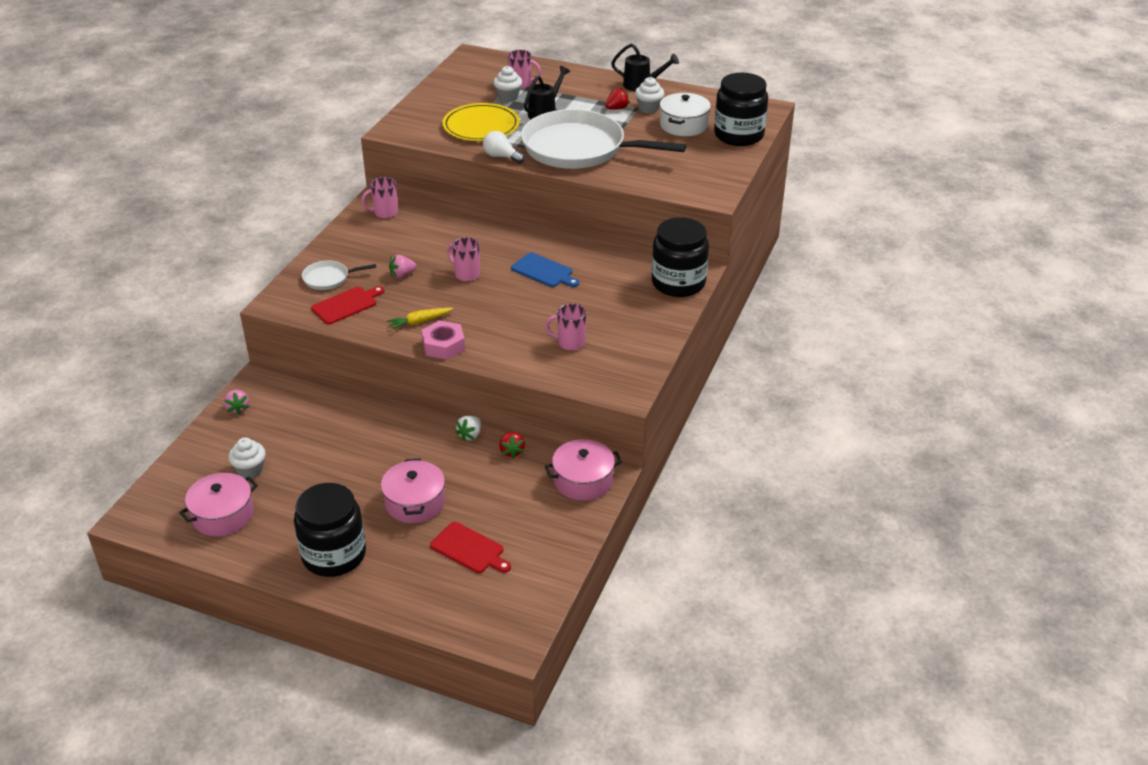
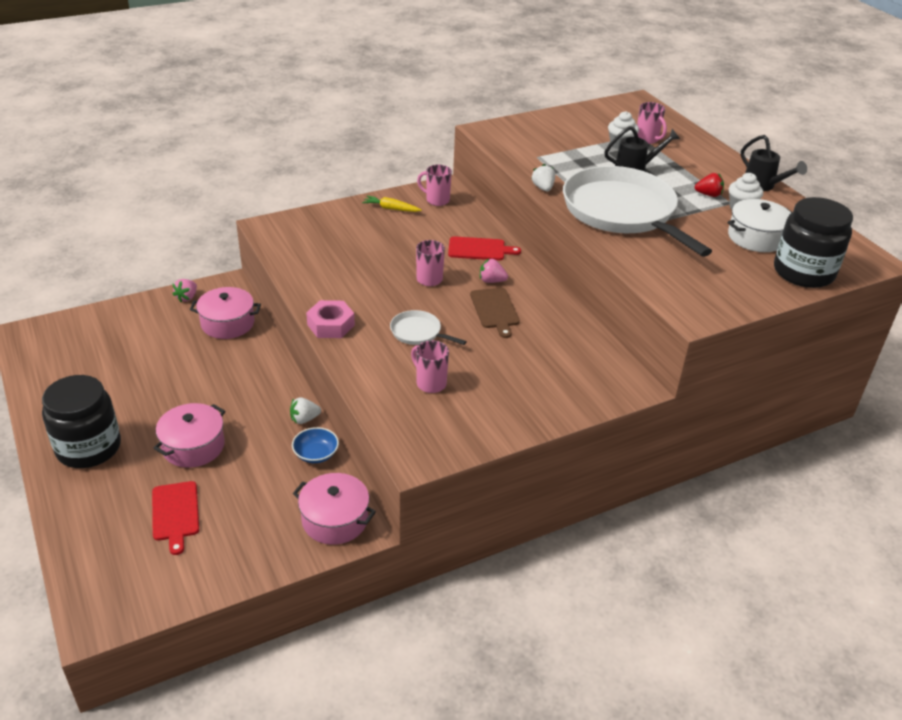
camera: 40 degrees right, 0 degrees up
(223, 515) = (71, 368): pink pot -> pink pot (227, 323)
(250, 470) = (132, 346): white cupcake -> none
(329, 278) = (327, 228): white pan -> white pan (418, 332)
(346, 305) = (310, 253): red cutting board -> red cutting board (479, 249)
(402, 275) = (381, 253): pink strawberry -> pink strawberry (491, 281)
(419, 322) = (341, 296): yellow carrot -> yellow carrot (391, 209)
(481, 126) = (562, 157): yellow plate -> none
(501, 157) = (543, 188): white light bulb -> white strawberry
(512, 451) = (316, 454): red strawberry -> blue bowl
(544, 271) = (495, 310): blue cutting board -> brown cutting board
(678, 283) = (601, 387): black jar -> none

